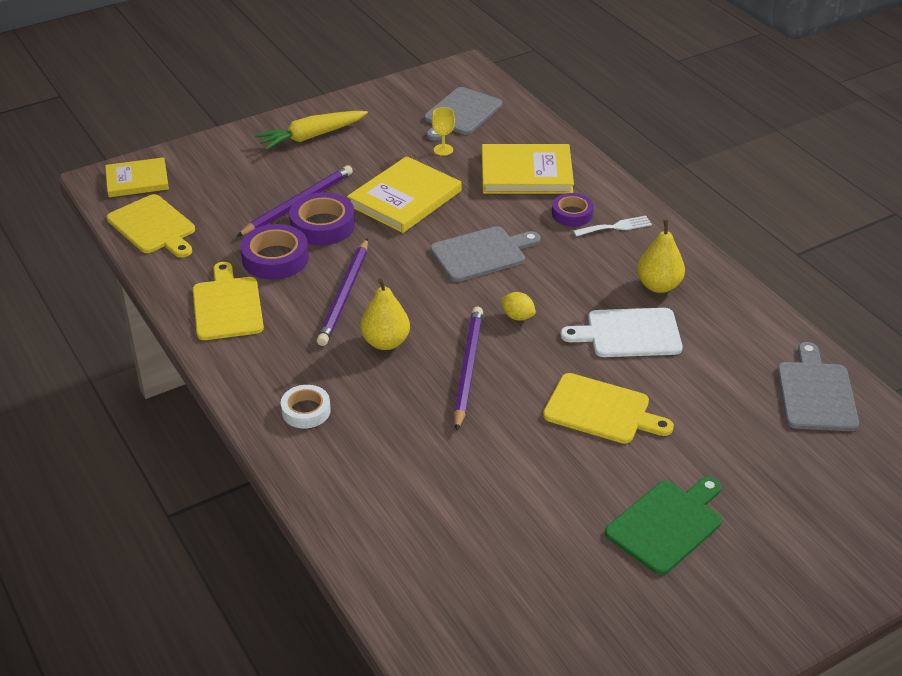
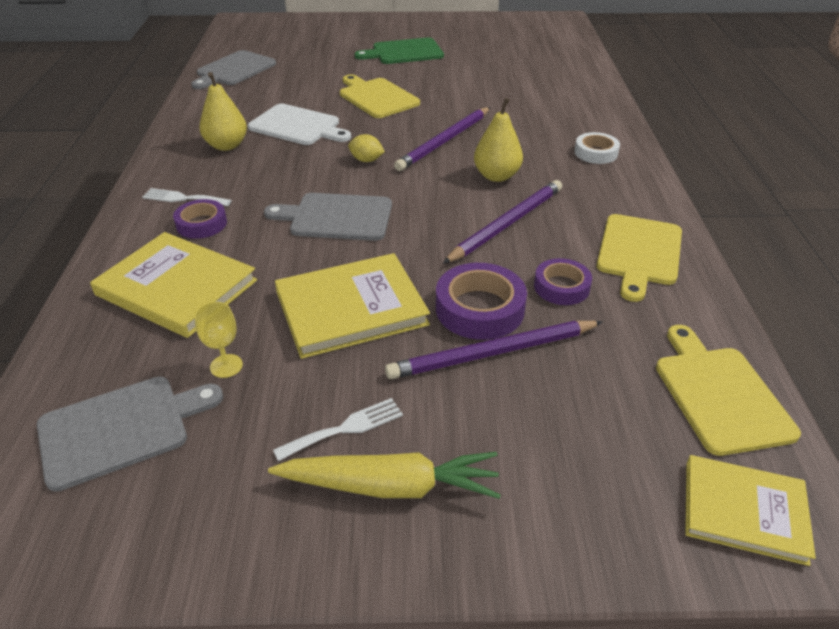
camera: 150 degrees left, 0 degrees up
(275, 258) = (561, 287): purple tape -> purple tape, size x0.65
(352, 147) = (345, 428): none -> white fork
(517, 316) = (366, 160): yellow lemon -> yellow lemon turned 45 degrees counterclockwise

